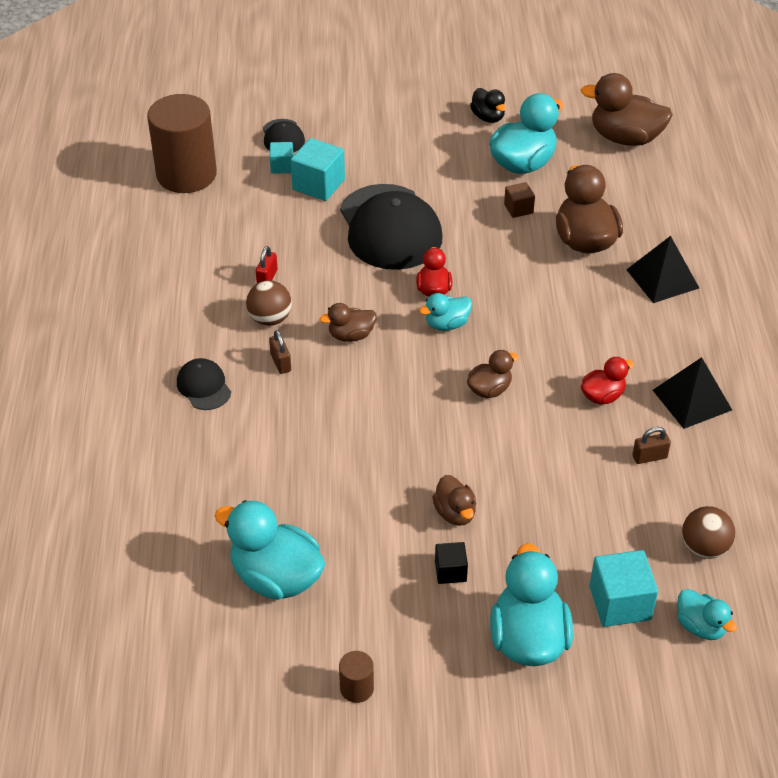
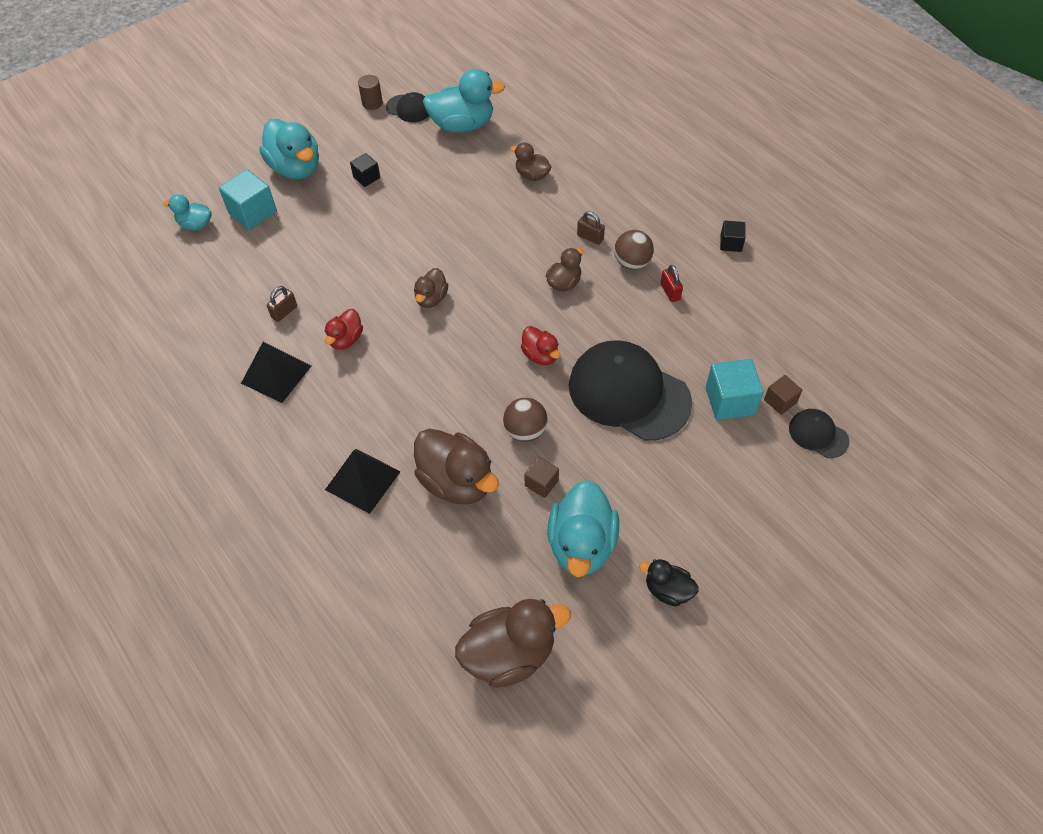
camera: 145 degrees right, 10 degrees up
(163, 287) = (730, 243): none -> black cube
(186, 174) = (840, 344): brown cylinder -> none
(204, 386) = (620, 195): black cap -> black cap (409, 108)
(282, 166) = (780, 401): turquoise cube -> brown cube
(447, 324) = (504, 332): turquoise duck -> none
(455, 513) = (389, 208): brown duck -> brown duck (532, 175)
(704, 548) = (215, 271): brown ball -> brown ball (525, 431)

